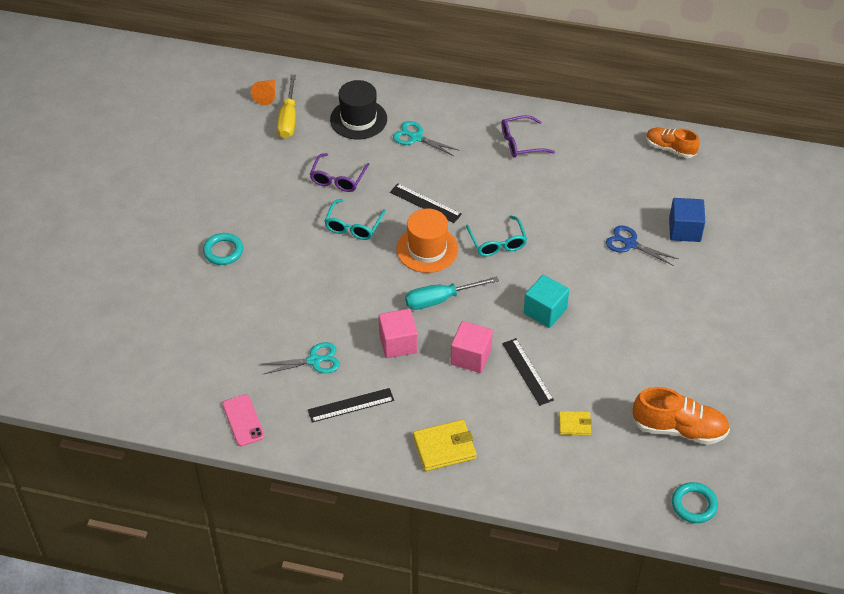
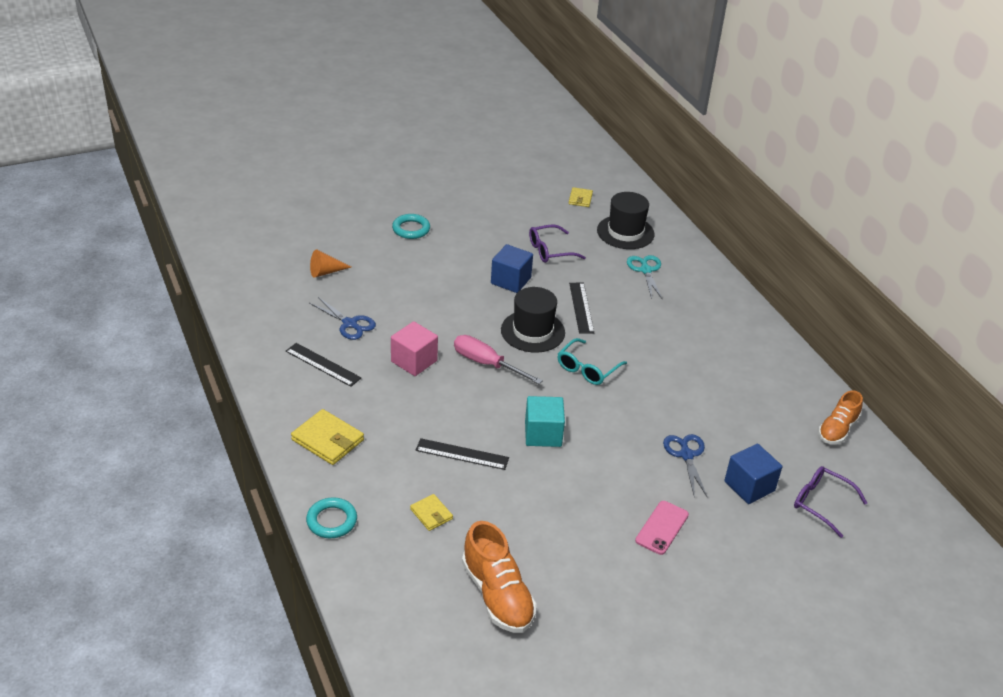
camera: 50 degrees right, 10 degrees down
(243, 420) = (254, 315): pink phone -> pink phone (662, 528)
(266, 96) = (590, 178): orange cone -> orange cone (326, 272)
(288, 119) = (580, 199): yellow screwdriver -> yellow wallet
(314, 361) = (349, 324): turquoise scissors -> blue scissors
(353, 226) = (511, 280): turquoise glasses -> blue cube
(427, 249) = (533, 331): orange hat -> black hat
(440, 299) = (486, 363): turquoise screwdriver -> pink screwdriver
(471, 357) = (443, 411): pink cube -> none
(521, 143) = (717, 331): purple glasses -> purple glasses (821, 503)
(527, 371) = (462, 454): black ruler -> black ruler turned 75 degrees clockwise
(670, 148) = (837, 430): orange shoe -> orange shoe turned 135 degrees counterclockwise
(694, 505) = (413, 650): turquoise ring -> turquoise ring (332, 521)

